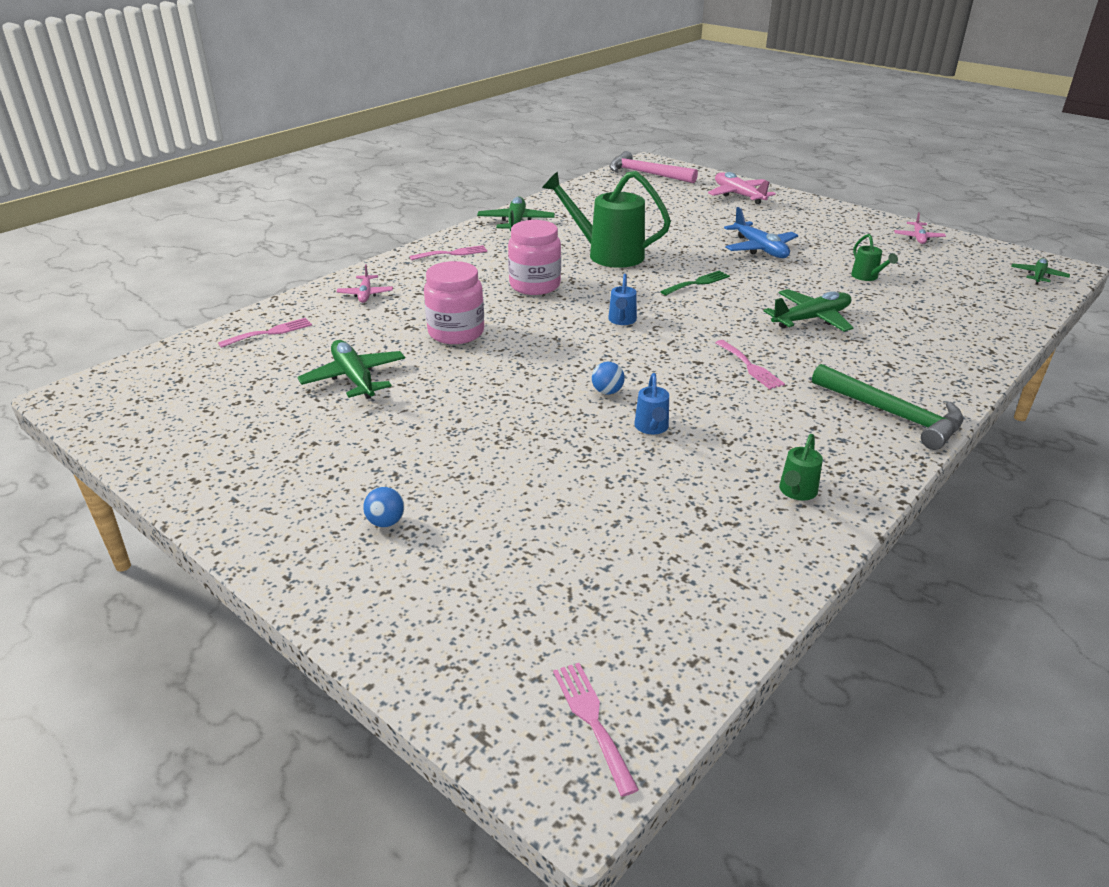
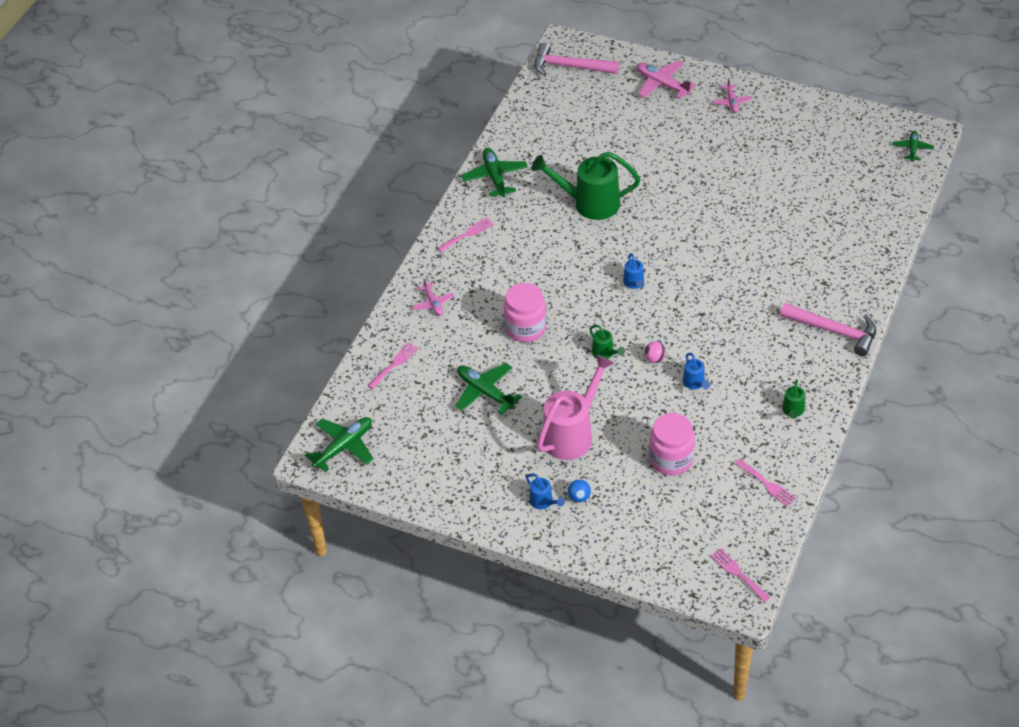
camera: 15 degrees left, 15 degrees up
(326, 515) = (543, 502): none -> blue watering can
(435, 444) = (572, 434): none -> pink watering can
(535, 285) = (553, 258): pink jar -> pink jar (671, 459)
(607, 392) = (655, 359): blue ball -> pink ball
(698, 283) = (671, 223): green fork -> none
(750, 367) = (736, 309): pink fork -> pink fork (767, 484)
(760, 249) = (703, 164): blue plane -> none
(811, 319) = (763, 246): green plane -> green plane (344, 446)
(867, 277) = (791, 183): green watering can -> green watering can (605, 353)
(892, 414) = (834, 331): green hammer -> pink hammer
(918, 238) = (820, 116): pink plane -> pink plane (732, 102)

